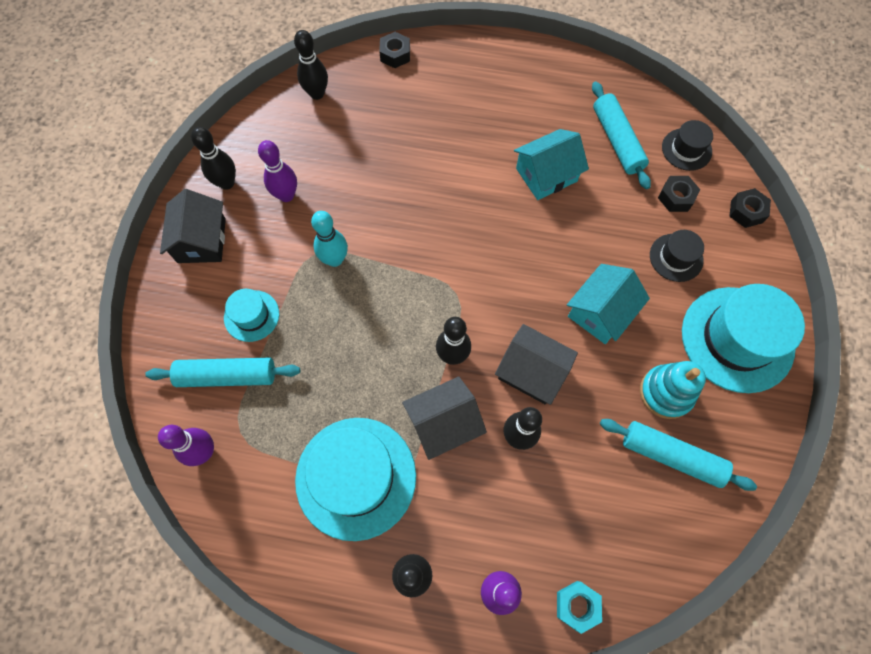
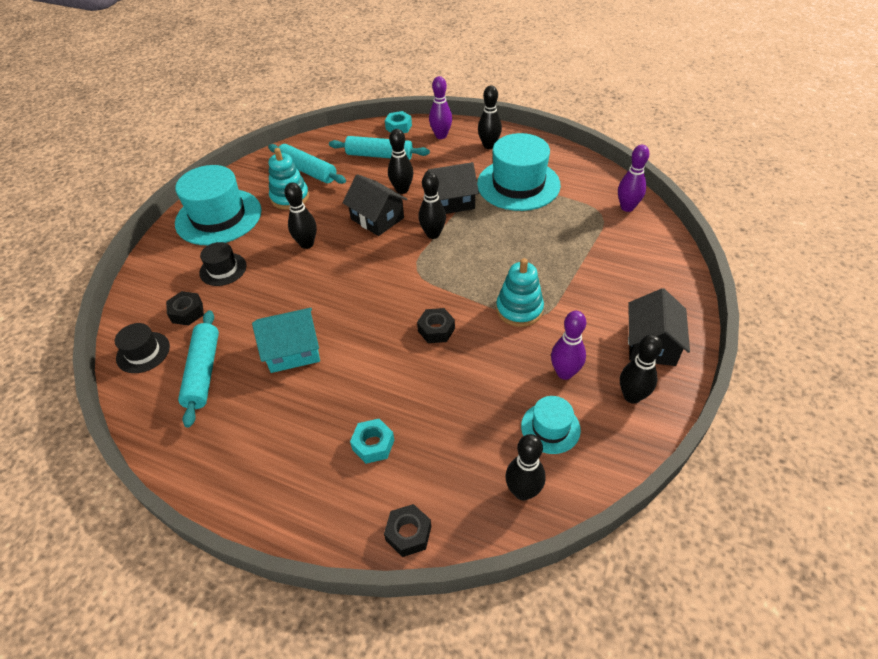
camera: 165 degrees left, 20 degrees down
(227, 376) = (614, 244): turquoise rolling pin -> turquoise rolling pin (379, 155)
(251, 315) = (596, 279): turquoise hat -> turquoise hat (550, 428)
(334, 259) = (519, 309): turquoise bowling pin -> turquoise stacking toy
(440, 107) = (373, 444): none -> turquoise nut
(600, 312) = (307, 244): turquoise house -> black bowling pin
(746, 211) = (137, 292): black nut -> black nut (436, 330)

